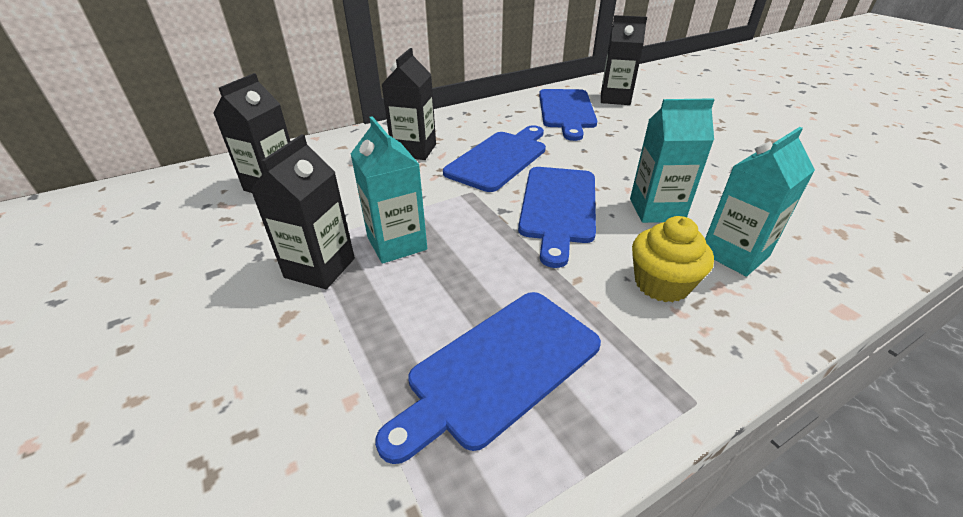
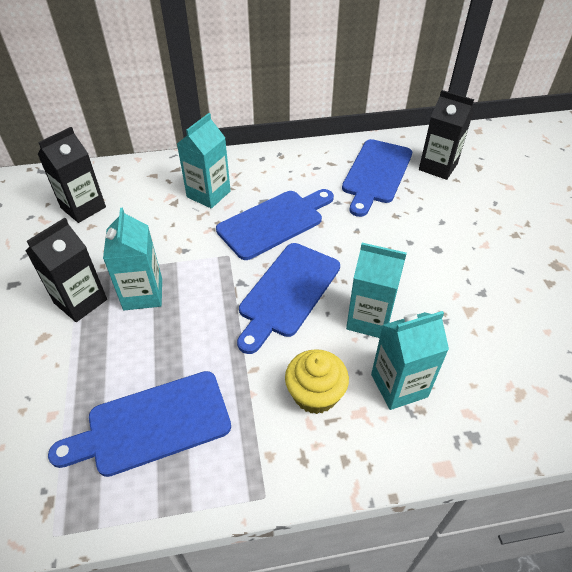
camera: 20 degrees right, 10 degrees up
(414, 150) = (208, 194): black carton -> turquoise carton

